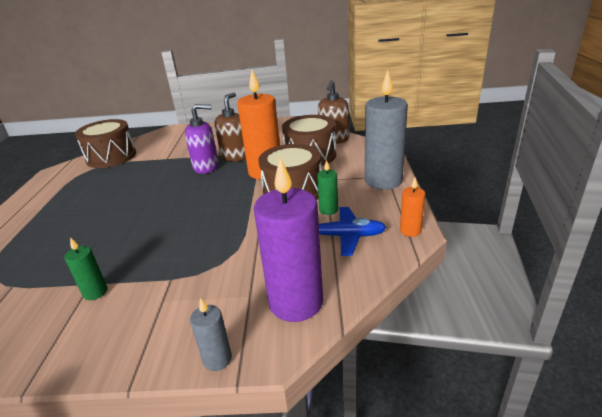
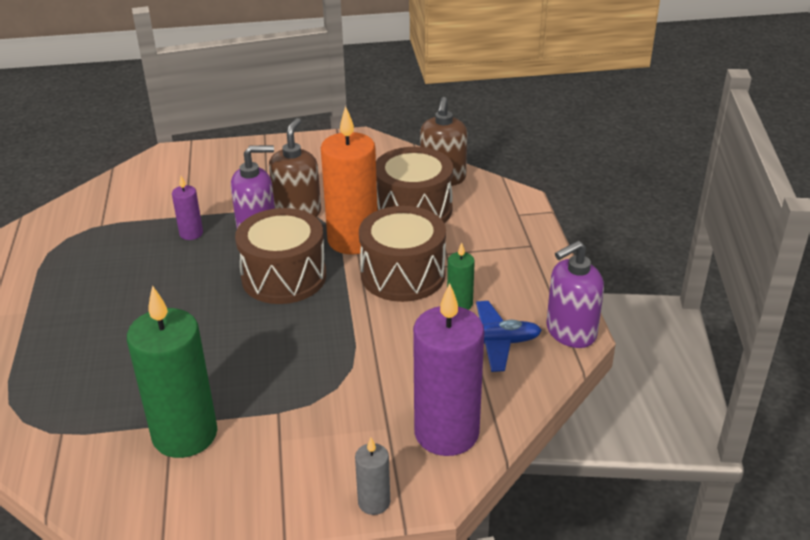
camera: 10 degrees left, 5 degrees up
(95, 292) = (185, 435): green candle -> green candle, size x2.15
(111, 157) = (89, 213): brown drum -> brown drum (284, 277)
(165, 167) = (191, 233): none -> purple candle
(383, 181) = (526, 254): grey candle -> none
(410, 231) = (570, 332): orange candle -> purple soap dispenser

